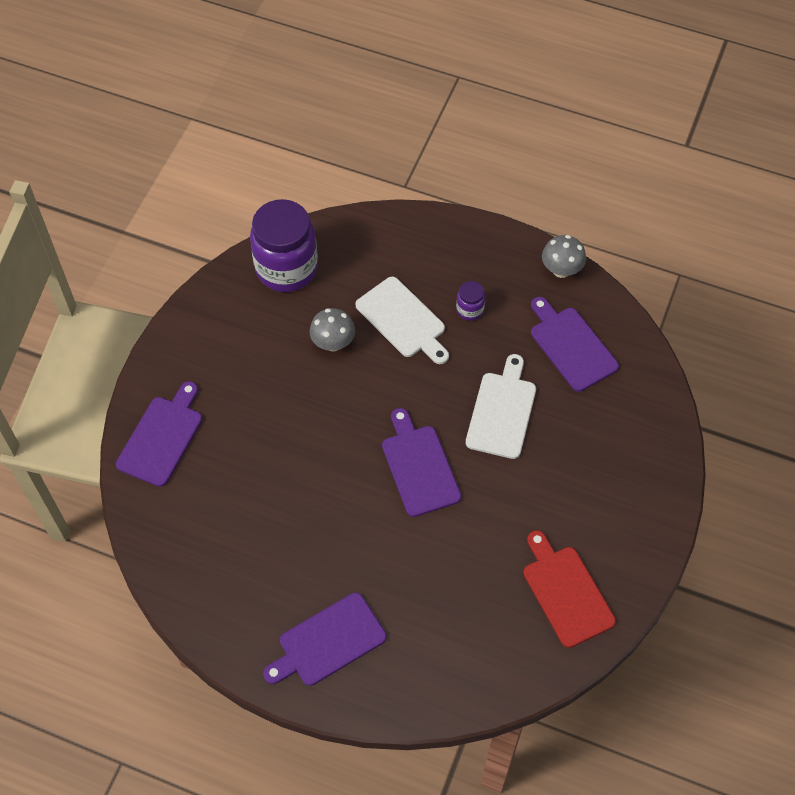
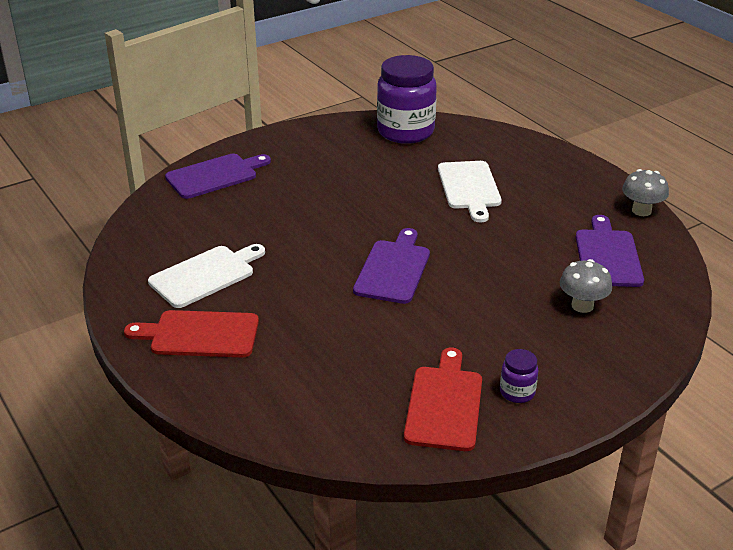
camera: 35 degrees right, 25 degrees down
(328, 642) = (200, 334): purple cutting board -> red cutting board
(333, 343) = (399, 178): grey mushroom -> grey mushroom (582, 306)
(470, 310) = (533, 203): purple jar -> purple jar (517, 392)
(502, 411) = (502, 268): white cutting board -> white cutting board (205, 275)

